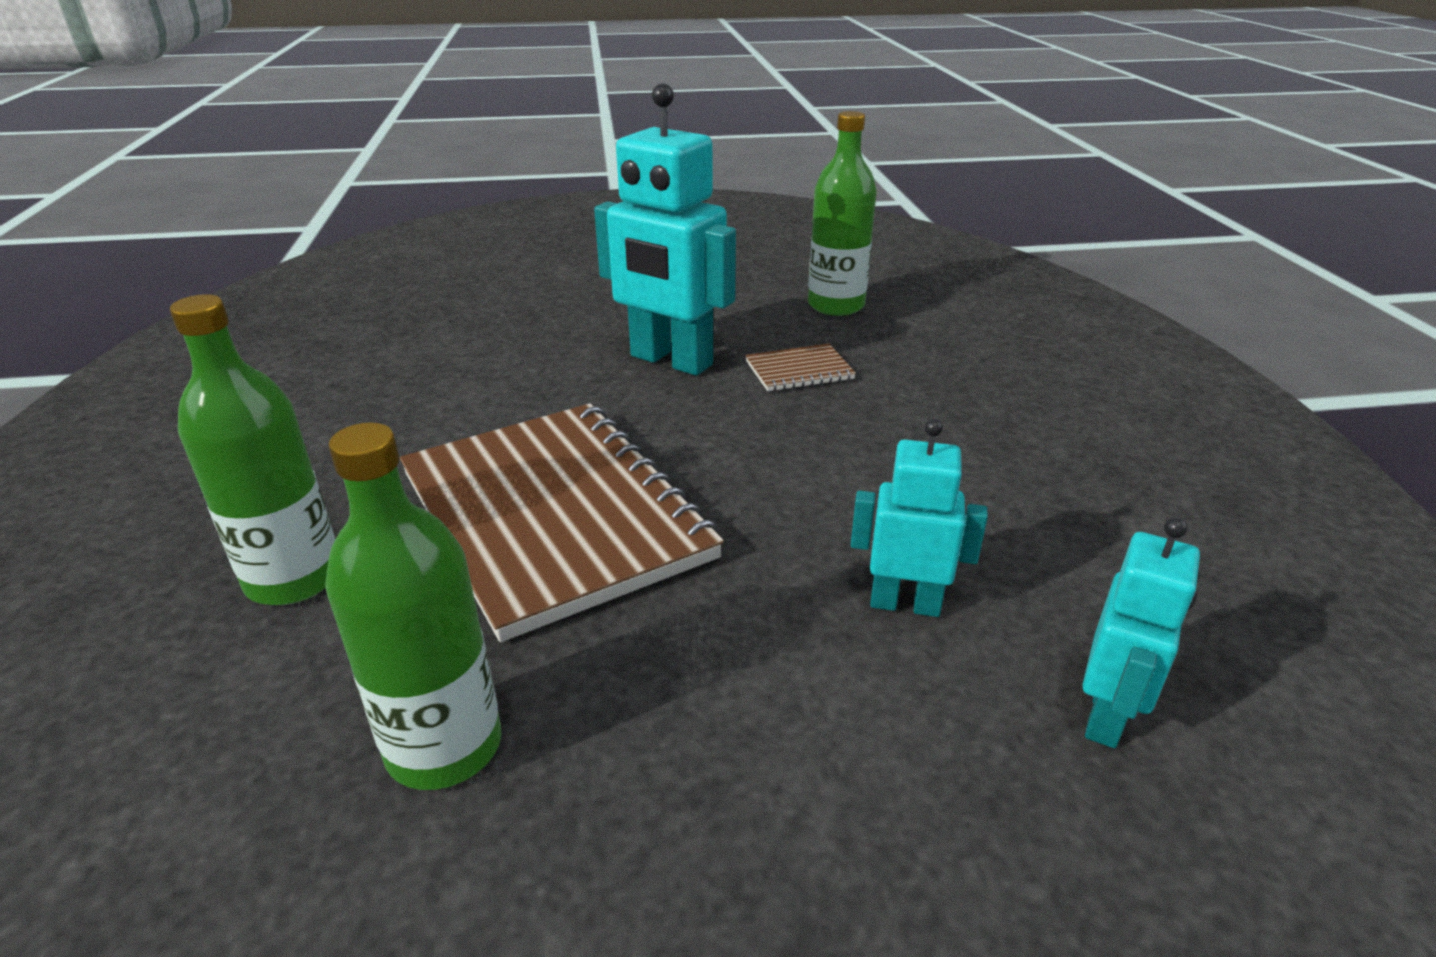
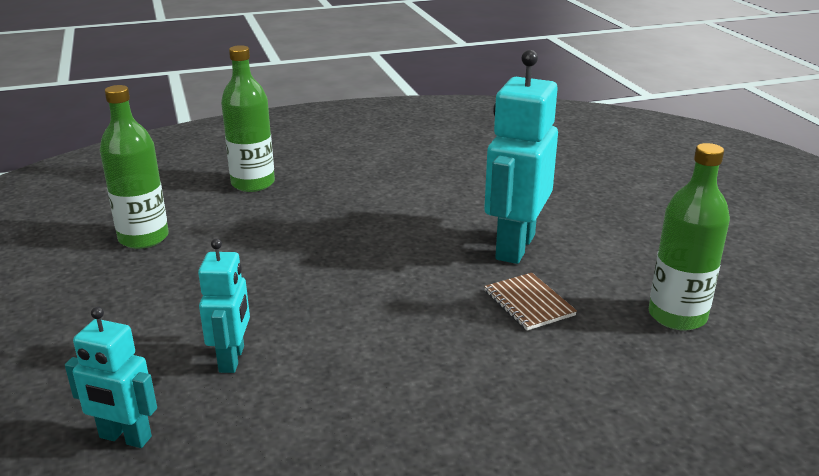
camera: 80 degrees right, 5 degrees down
(554, 515) = (310, 235): brown notebook -> none

